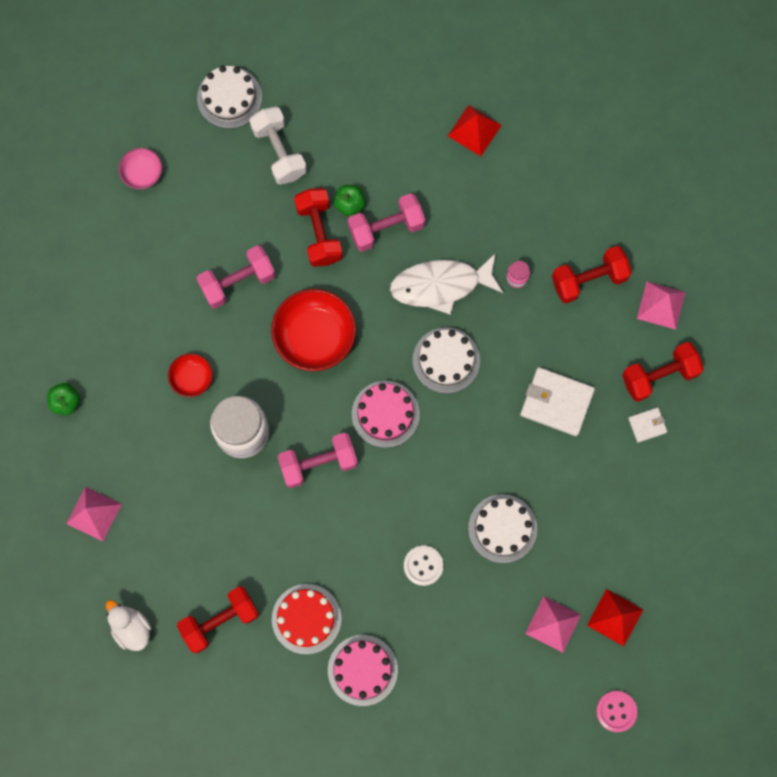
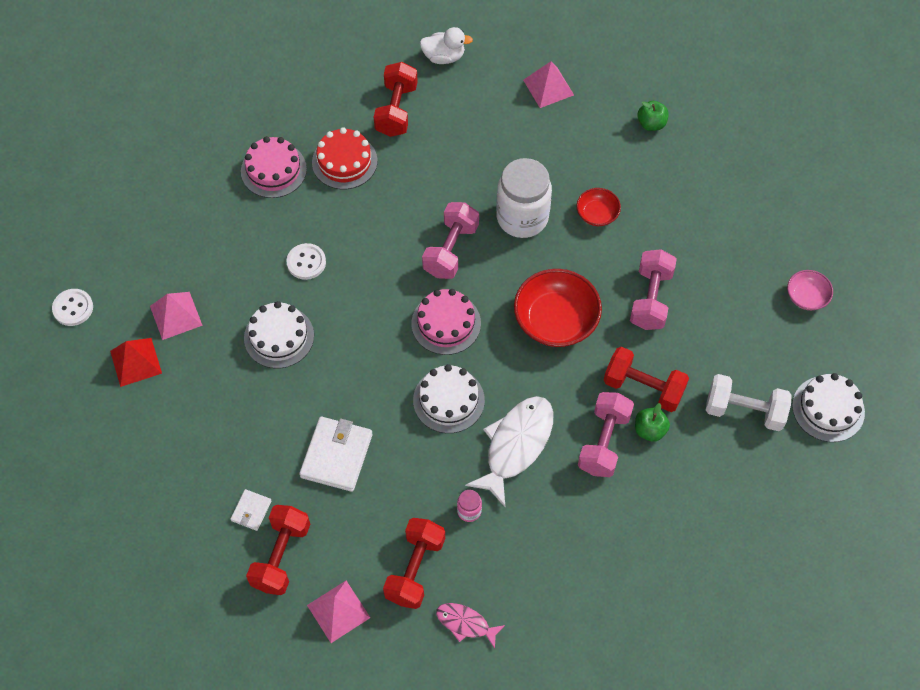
camera: 130 degrees right, 15 degrees down
(474, 130) = (636, 586): red pyramid -> none
(556, 402) = (336, 455): white wallet -> white wallet turned 45 degrees counterclockwise
(595, 217) = (465, 623): none -> pink fish
(616, 711) = (73, 308): pink button -> white button

